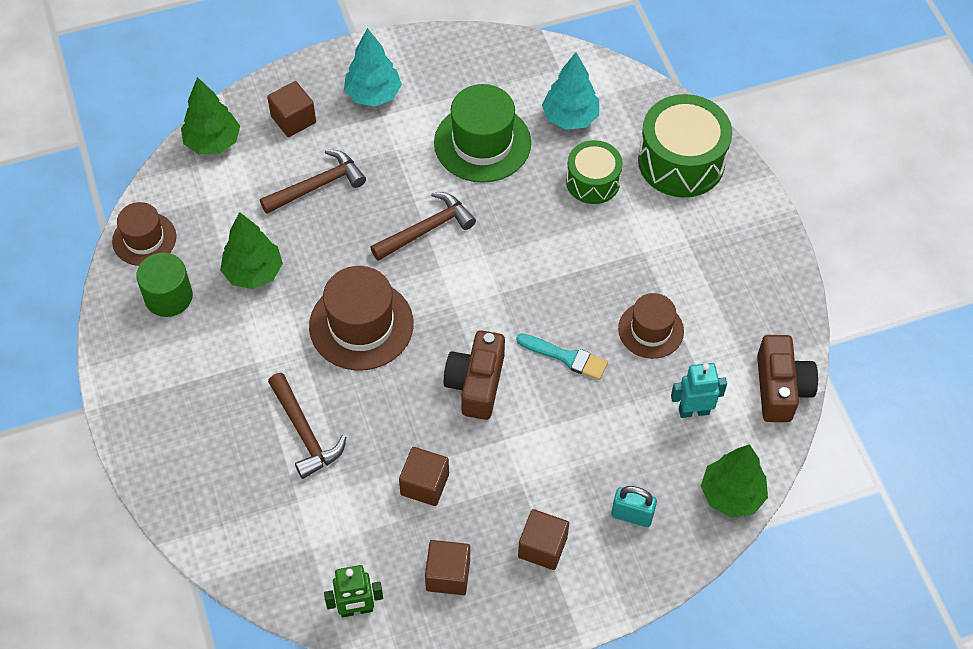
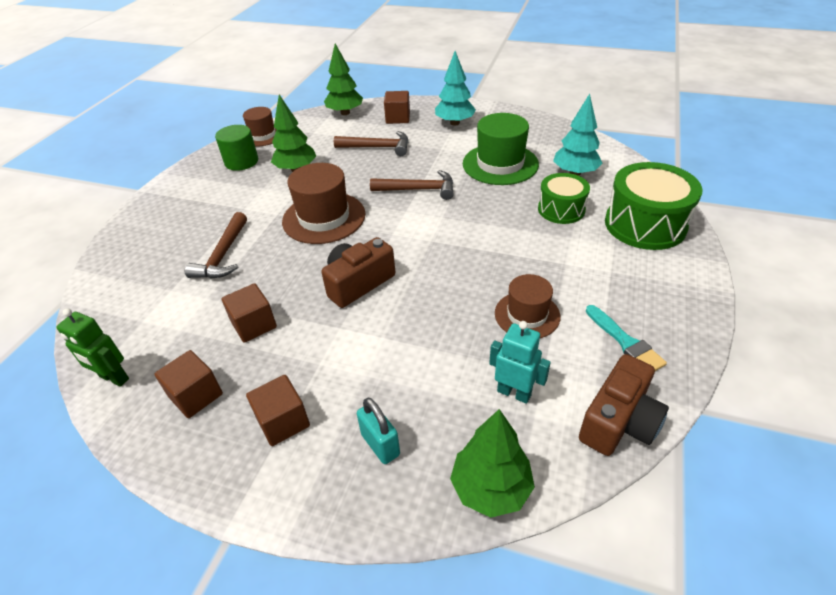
camera: 40 degrees right, 15 degrees down
(566, 357) = (440, 299): turquoise brush -> turquoise brush (625, 342)

